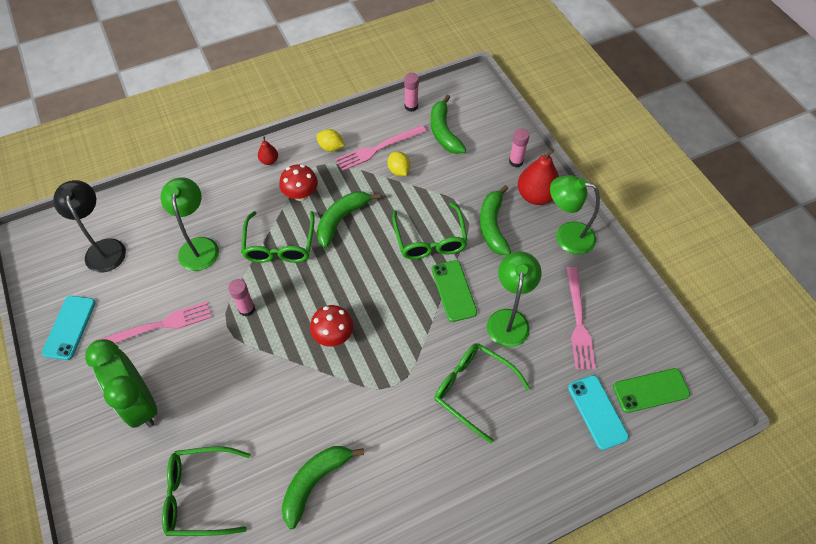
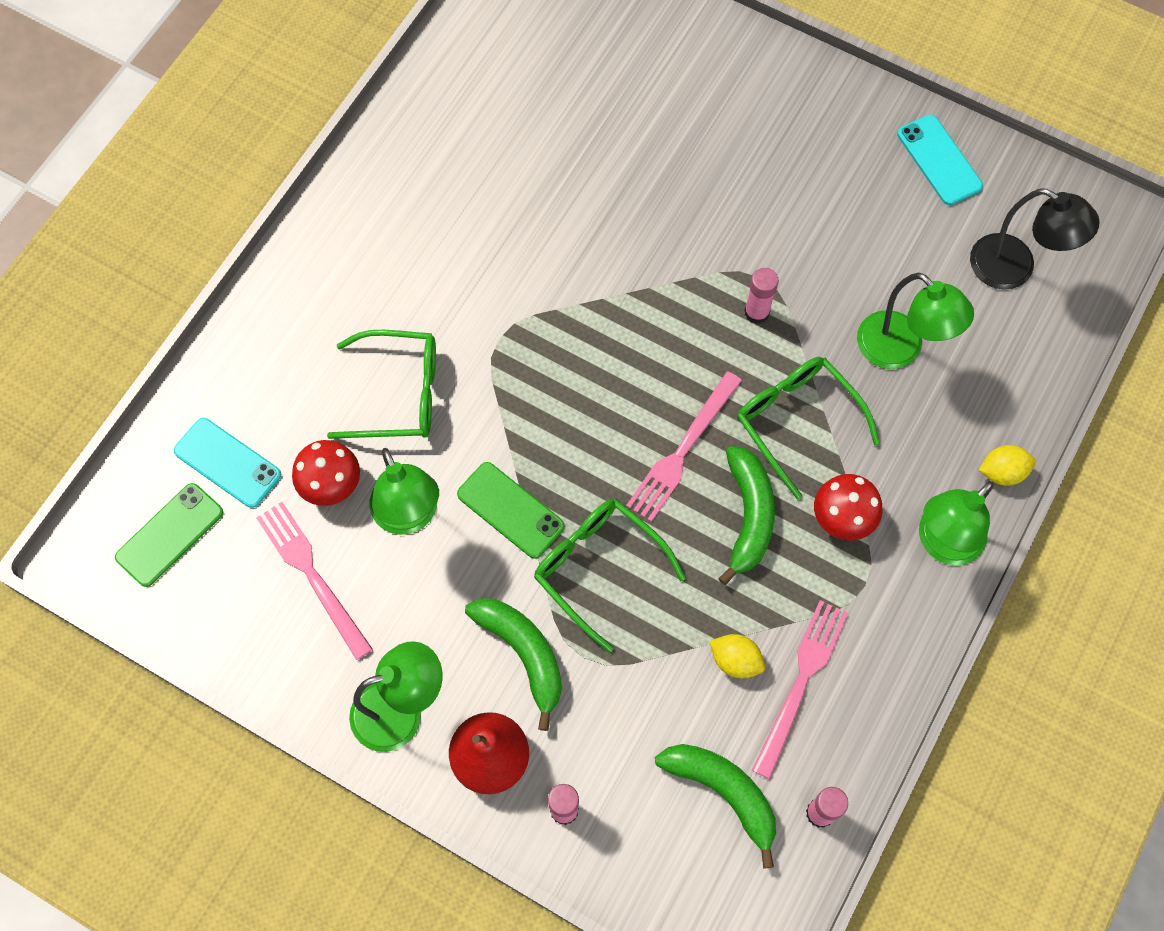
camera: 145 degrees right, 10 degrees up
(140, 403) = (770, 141): green clock -> none
(158, 326) = (840, 226): pink fork -> pink fork (682, 450)
(200, 495) = (617, 106): green glasses -> none
(269, 161) = (942, 543): red pear -> green lamp
(315, 482) = (508, 188): green banana -> none
(331, 147) = (874, 632): yellow lemon -> yellow lemon (1002, 472)
(333, 335) = (620, 349): red mushroom -> red mushroom (331, 485)

